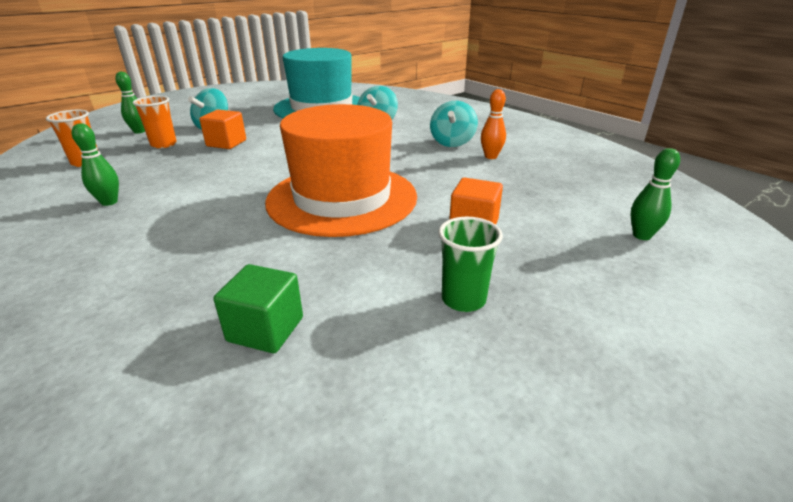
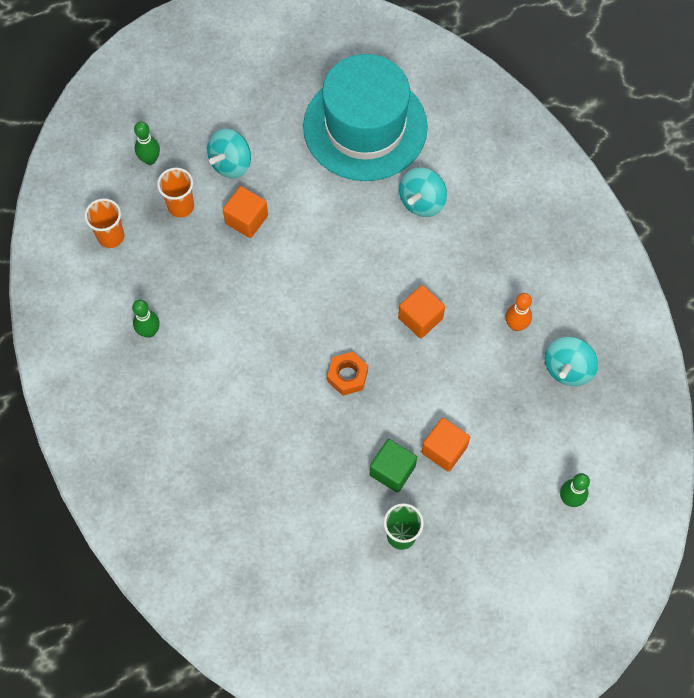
camera: 15 degrees right, 35 degrees up
(265, 329) = (272, 530): green cube -> green cube (392, 470)
(342, 198) = (347, 376): orange hat -> orange nut
(402, 163) = (420, 318): none -> orange cube
(452, 142) = (489, 279): turquoise spinning top -> turquoise spinning top (567, 369)

